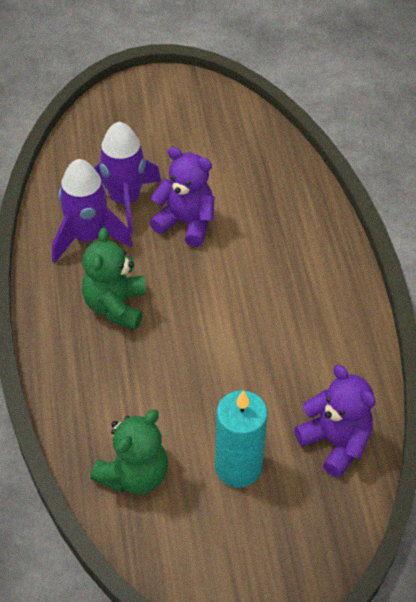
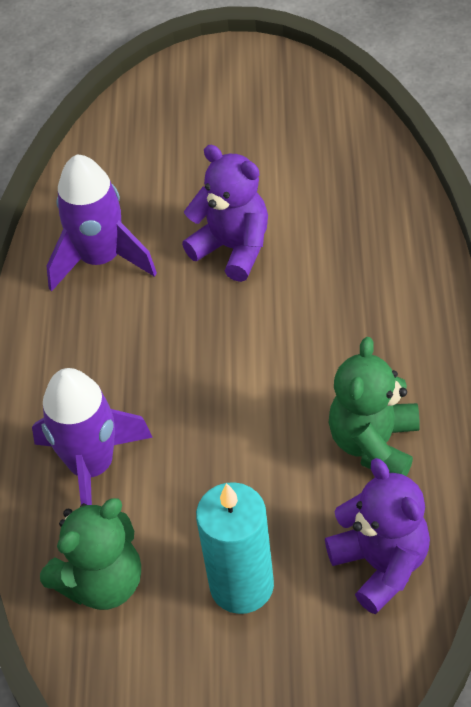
camera: 15 degrees right, 0 degrees up
(115, 306) = (120, 353): green teddy bear -> green teddy bear (374, 444)
(125, 200) = (158, 213): purple rocket -> purple rocket (92, 467)

